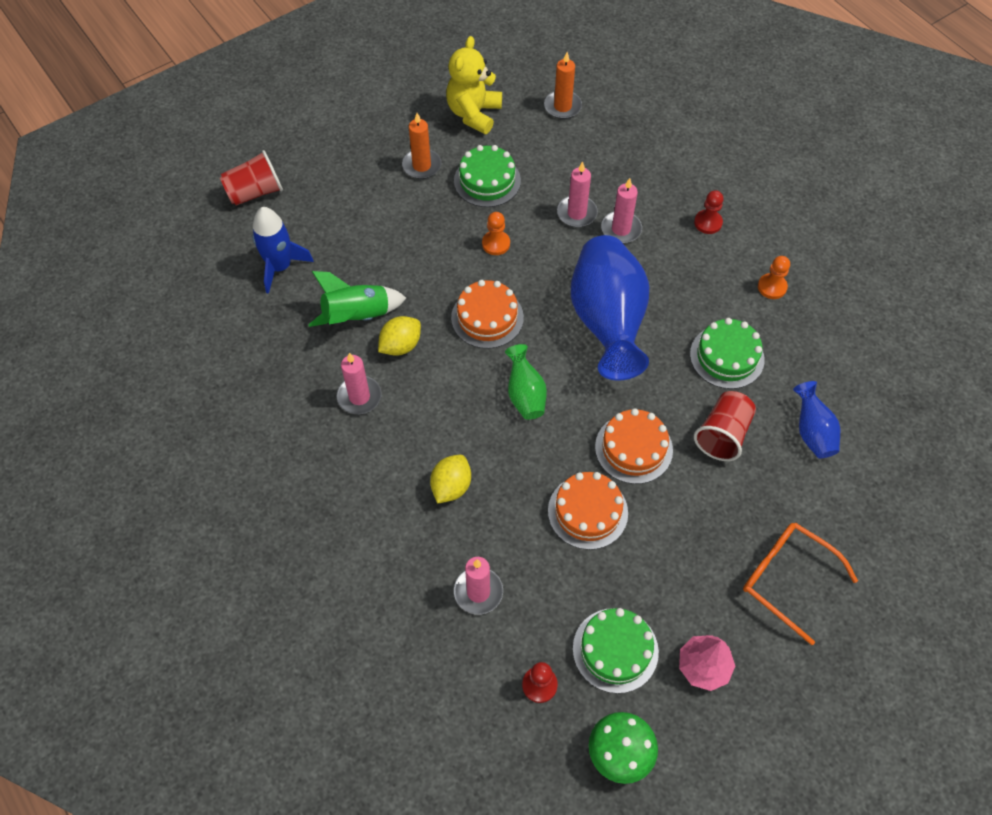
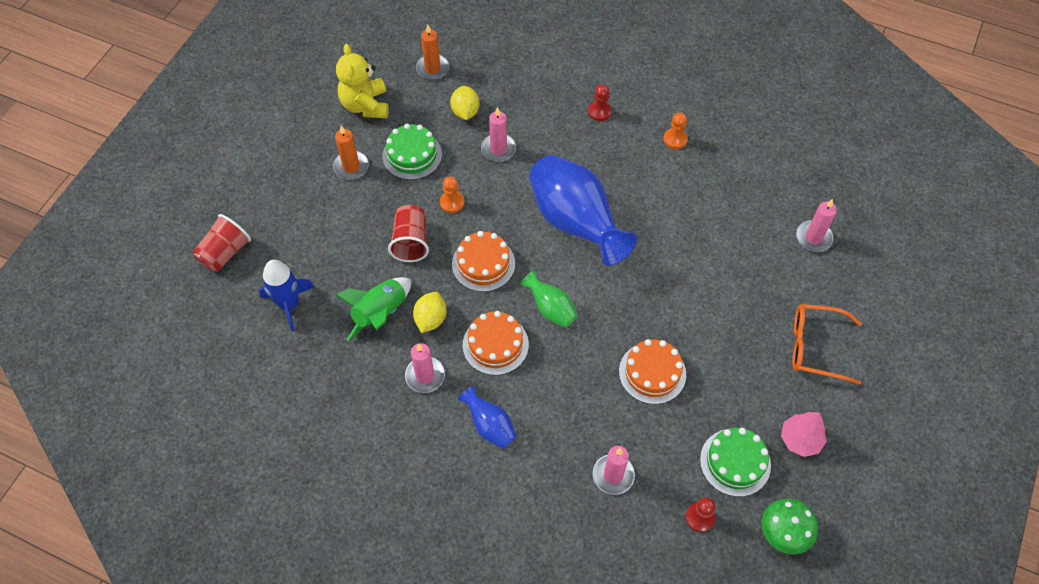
camera: 30 degrees left, 0 degrees up
(451, 486) = (541, 408): yellow lemon -> yellow lemon (465, 112)
(621, 229) = (539, 146): pink candle -> pink candle (813, 238)
(633, 448) = (654, 308): orange cake -> orange cake (495, 344)
(723, 434) = (709, 266): red cup -> red cup (411, 242)
(727, 356) = (676, 207): green cake -> none
(812, 432) = (767, 233): blue vase -> blue vase (489, 425)

